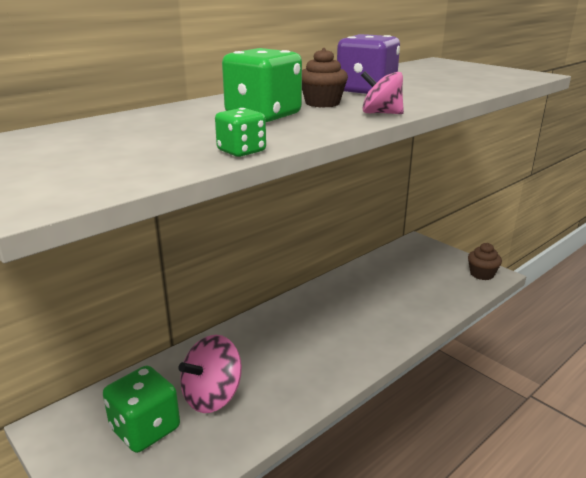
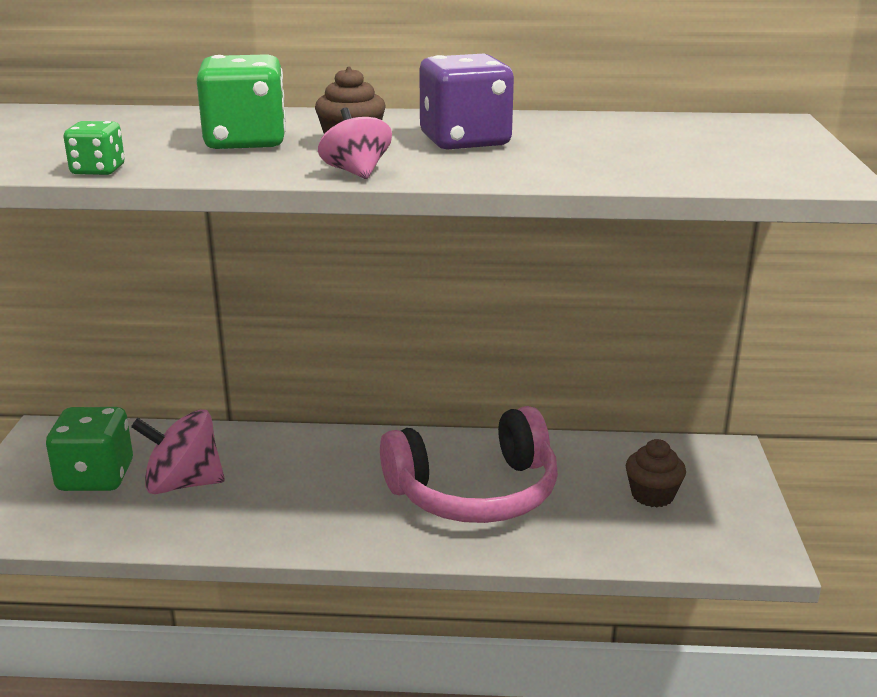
camera: 45 degrees right, 0 degrees up
(363, 310) = (475, 492): none -> pink headphones
(482, 274) = (741, 543): brown cupcake -> brown cupcake (652, 495)

